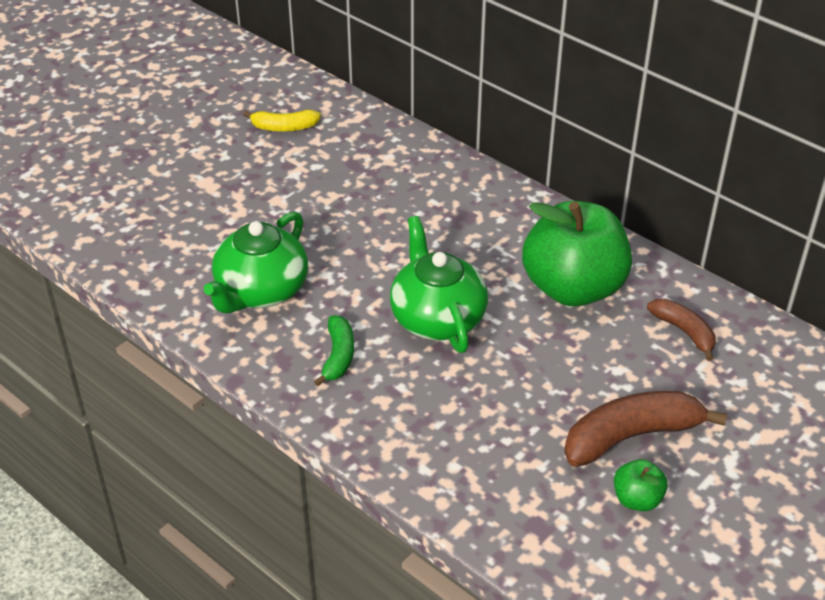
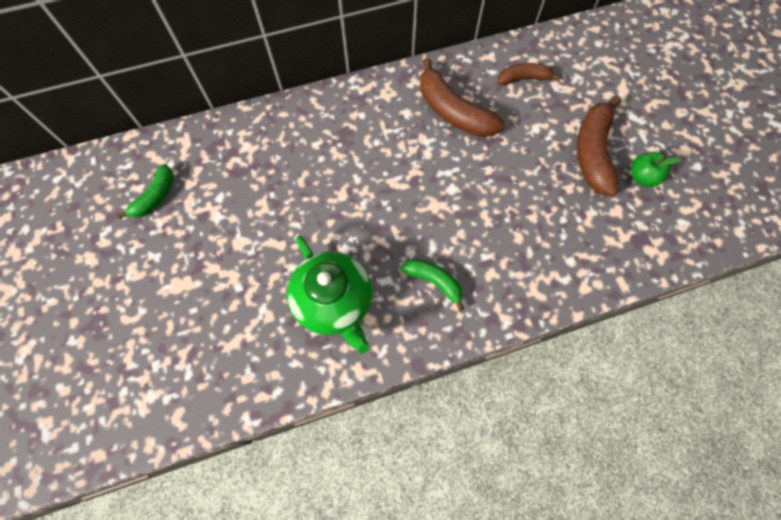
camera: 60 degrees left, 25 degrees up
(284, 127) = (155, 197): yellow banana -> green banana
(437, 318) = (433, 201): green teapot -> none
(573, 288) = (453, 112): green apple -> brown banana

